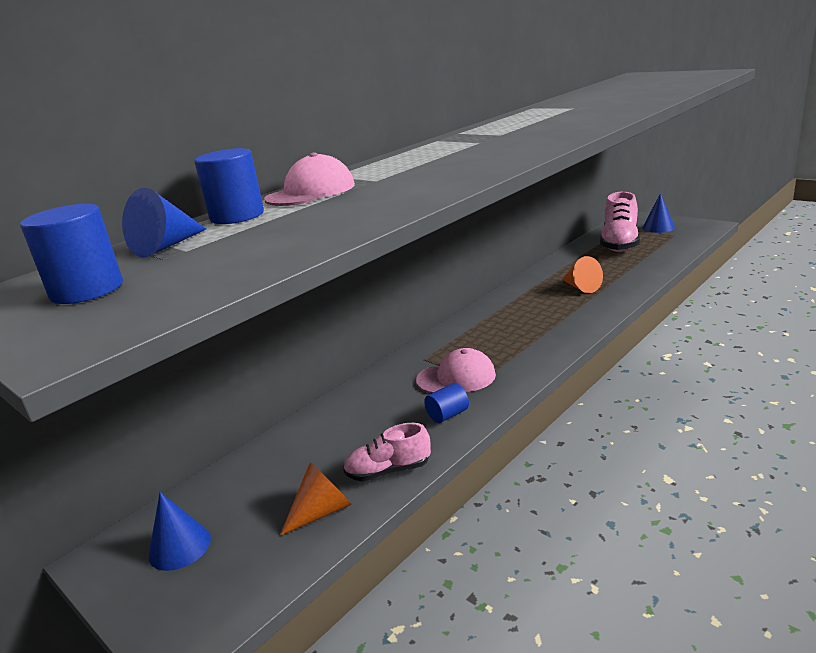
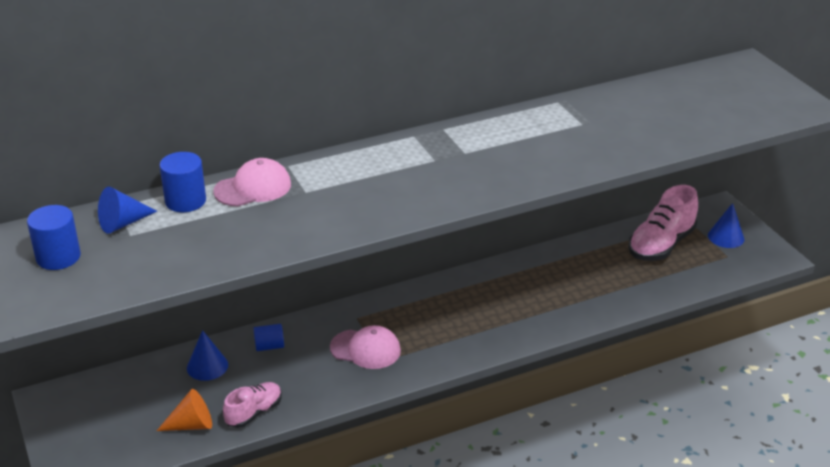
camera: 20 degrees right, 10 degrees up
(179, 546) = (94, 411): blue cone -> blue cone (207, 366)
(388, 471) = (254, 412): pink shoe -> pink shoe turned 120 degrees clockwise
(448, 415) = (330, 383): blue cylinder -> blue cylinder (269, 346)
(581, 287) = (561, 291): orange cone -> none

